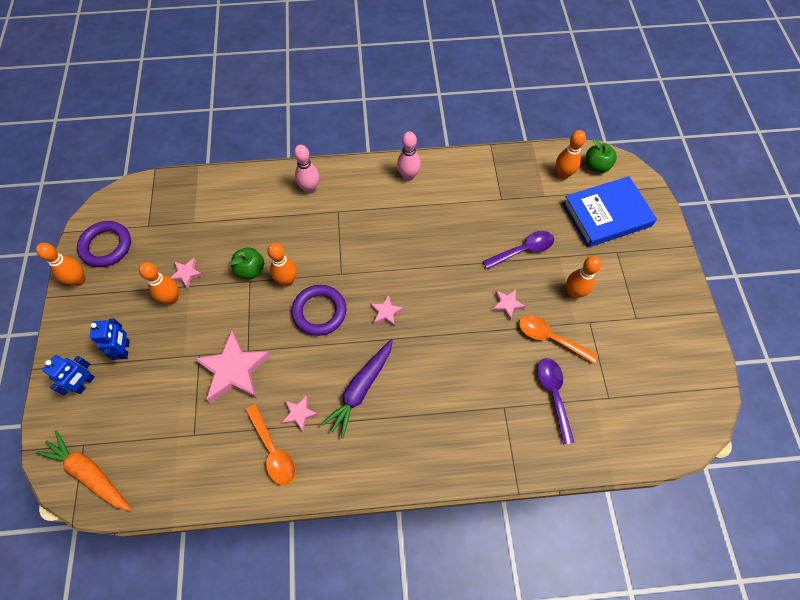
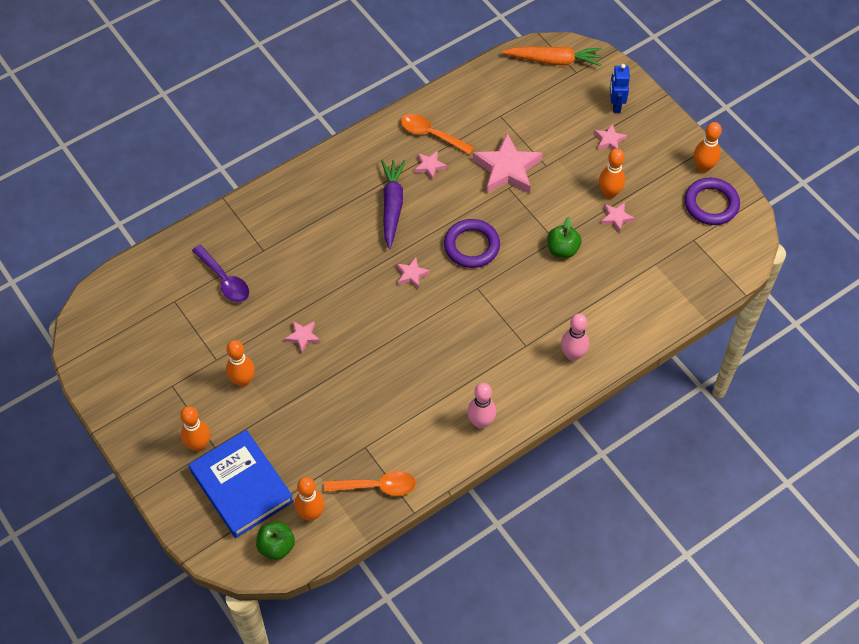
camera: 150 degrees right, 5 degrees down
(125, 349) = (609, 140): blue robot -> pink star
(287, 280) = (521, 257): orange bowling pin -> orange bowling pin (199, 445)
(523, 250) = (313, 399): purple spoon -> none
(550, 338) = (247, 326): orange spoon -> orange spoon (377, 486)
(606, 215) = (242, 486): blue book -> blue book turned 75 degrees counterclockwise

